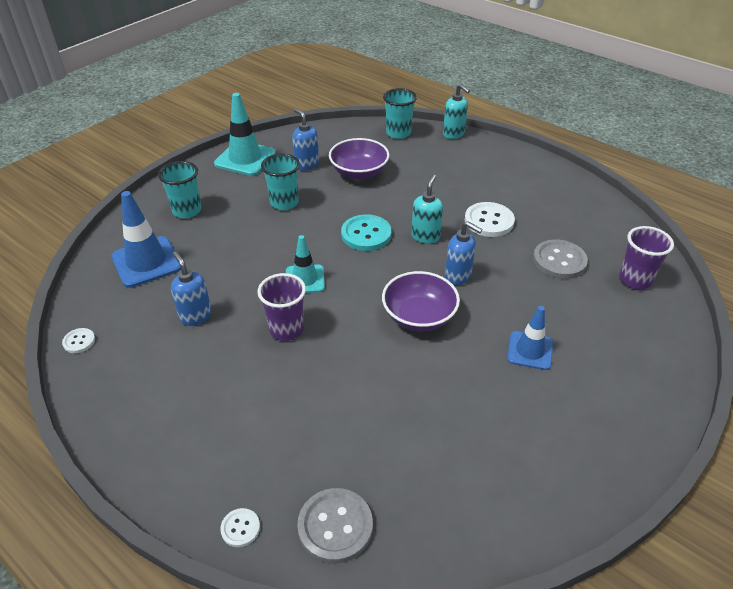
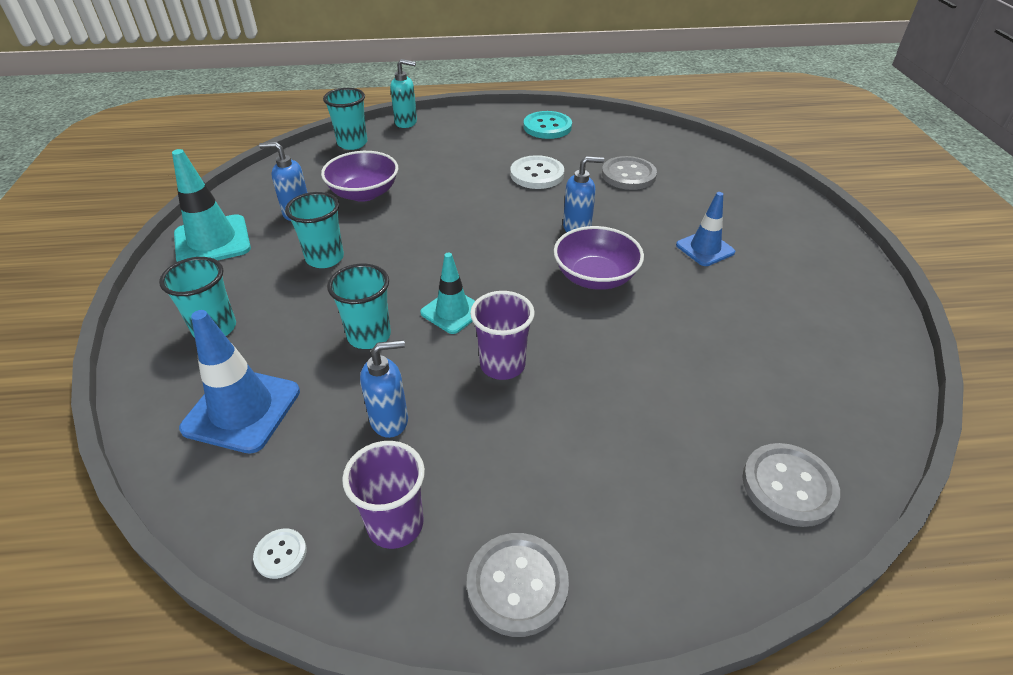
camera: 45 degrees left, 0 degrees up
(139, 440) = (517, 585): none -> grey button
(195, 316) = (390, 420): blue soap dispenser -> blue soap dispenser turned 150 degrees clockwise
(240, 528) = (730, 563): white button -> none
(246, 263) = (369, 336): none -> turquoise cup
(366, 234) = (451, 240): turquoise button -> turquoise button (547, 127)
(425, 236) = (505, 213): turquoise soap dispenser -> none
(635, 280) = (692, 160): purple cup -> purple cup (395, 524)

